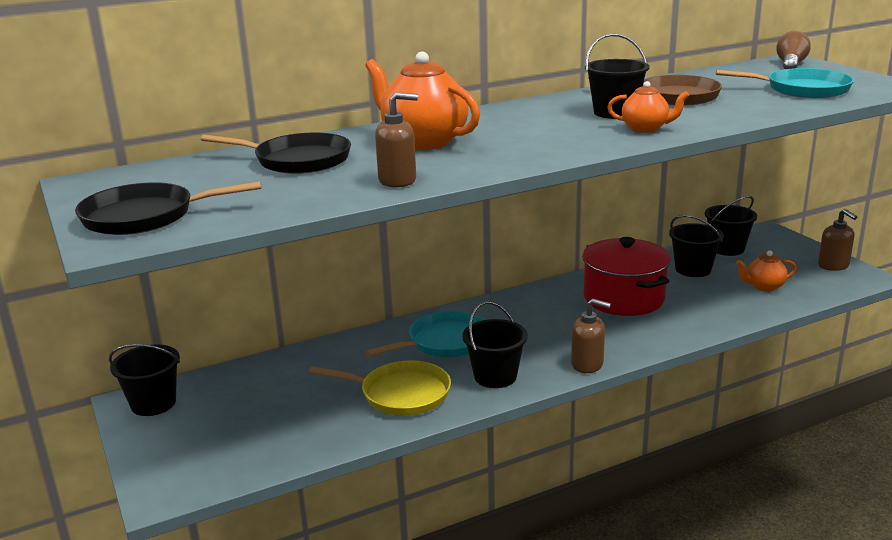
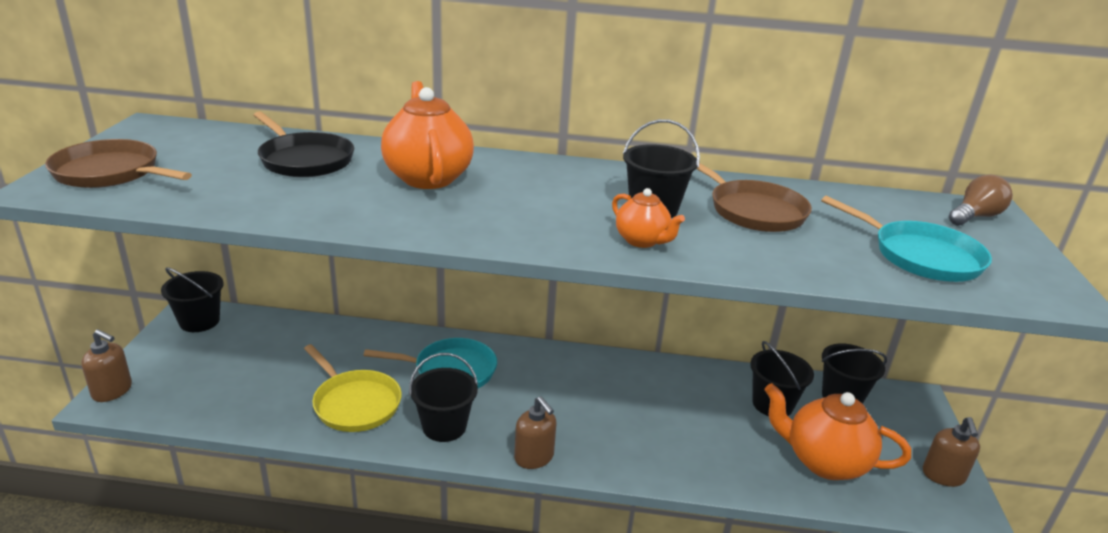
camera: 30 degrees right, 5 degrees up
(144, 217) = (110, 173): black pan -> brown pan
(398, 180) = (323, 211): brown soap dispenser -> brown soap dispenser (112, 391)
(624, 298) = (660, 403): red pot -> none
(764, 287) = (824, 462): orange teapot -> orange teapot, size x1.84

